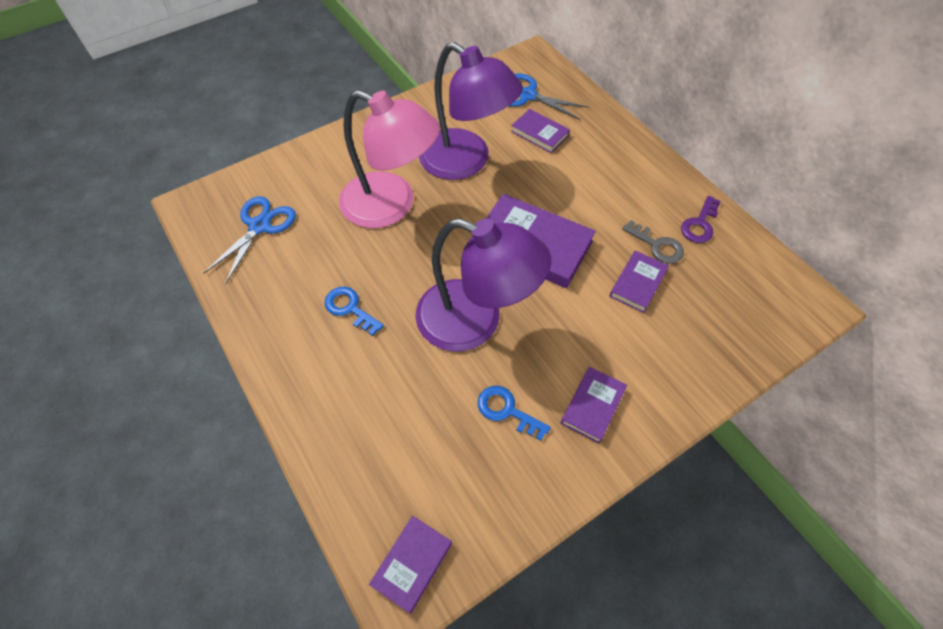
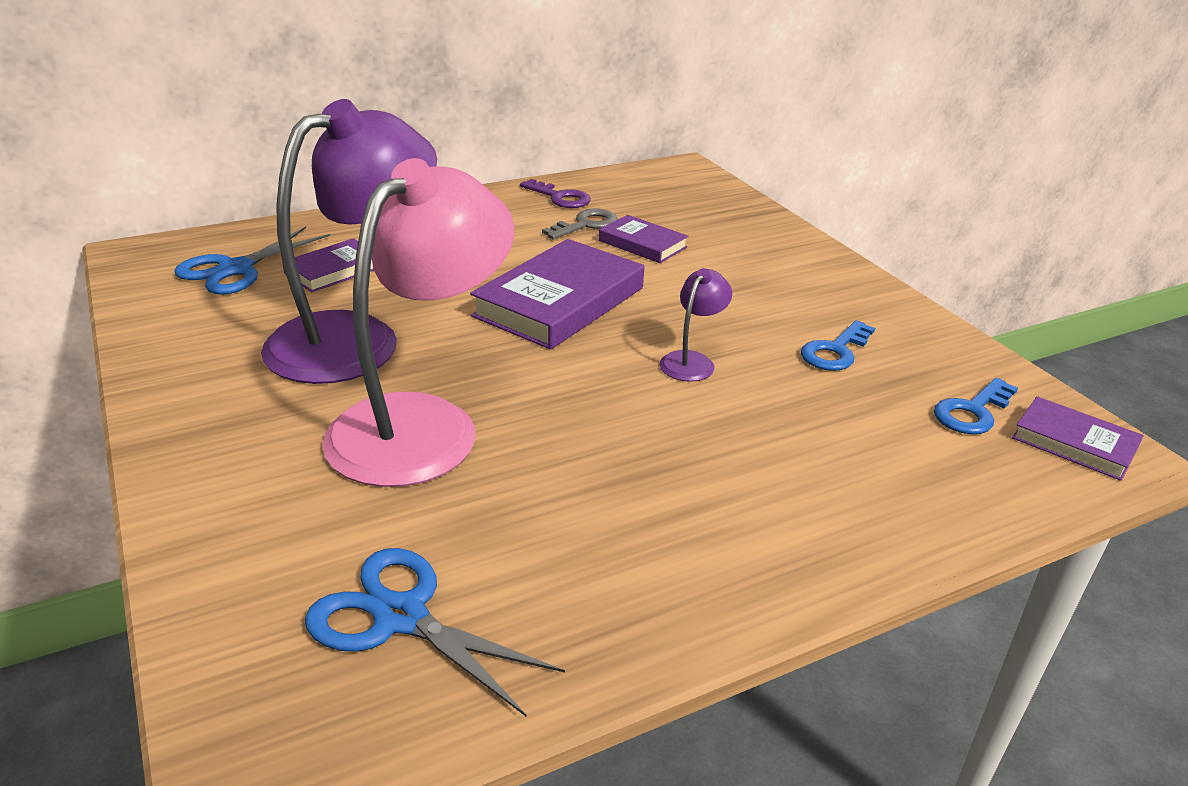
camera: 85 degrees left, 25 degrees down
(350, 308) = (655, 483): blue key -> blue key (972, 412)
(475, 321) = (692, 361): purple lamp -> purple lamp, size x0.42
(592, 406) = (819, 295): purple book -> none

